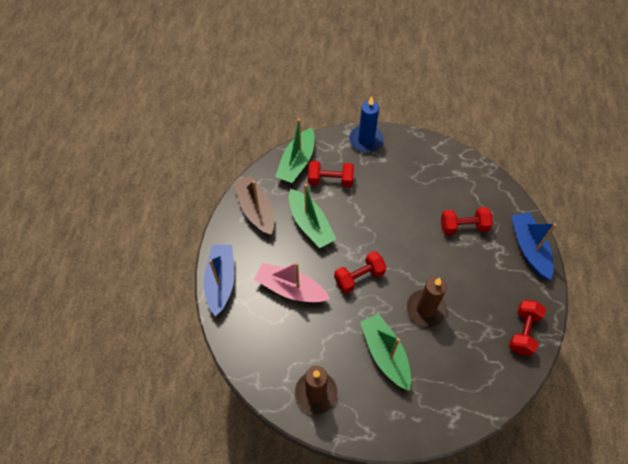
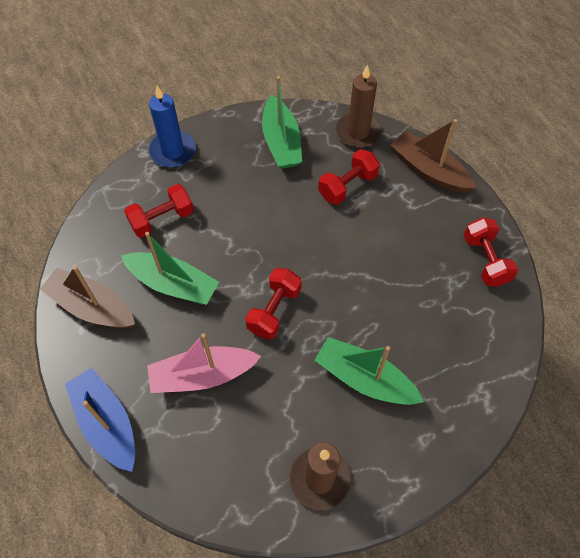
camera: 35 degrees left, 0 degrees up
(297, 162) = (106, 221): green boat -> green boat (281, 142)
(425, 309) = (372, 300): brown candle -> brown candle (358, 132)
(529, 248) = (429, 170): blue boat -> brown boat

